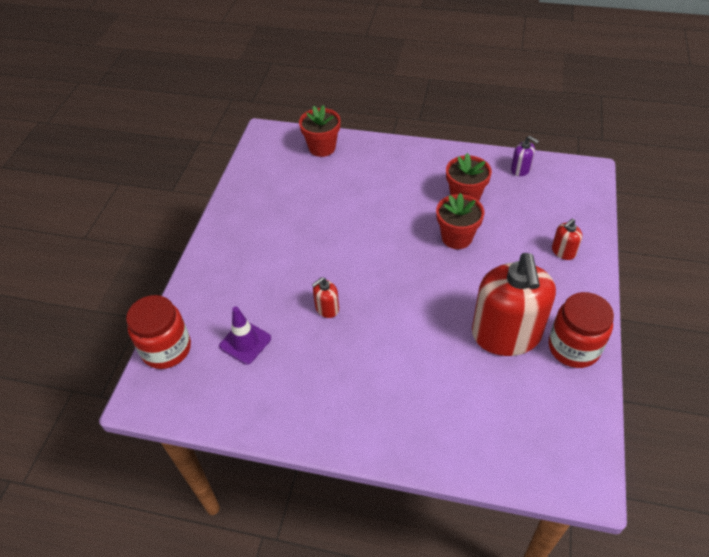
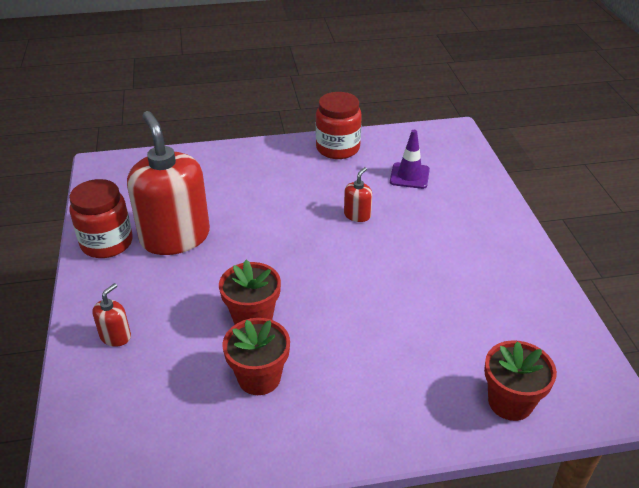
camera: 155 degrees right, 10 degrees down
(166, 349) = (469, 157): red jar -> red jar (337, 148)
(520, 169) = (185, 455): purple soap dispenser -> none

